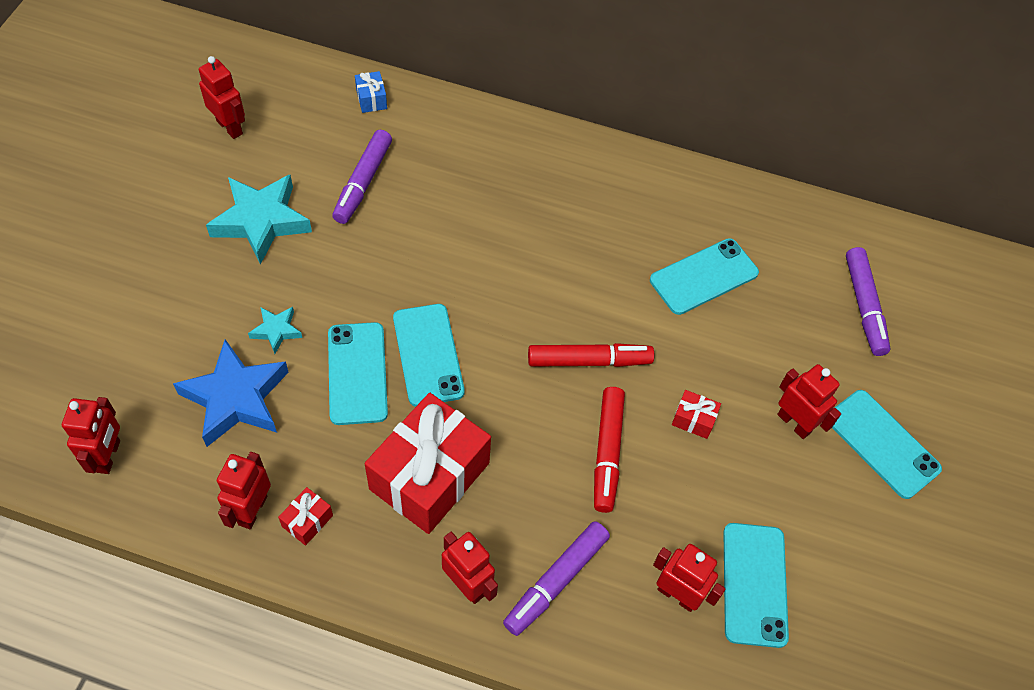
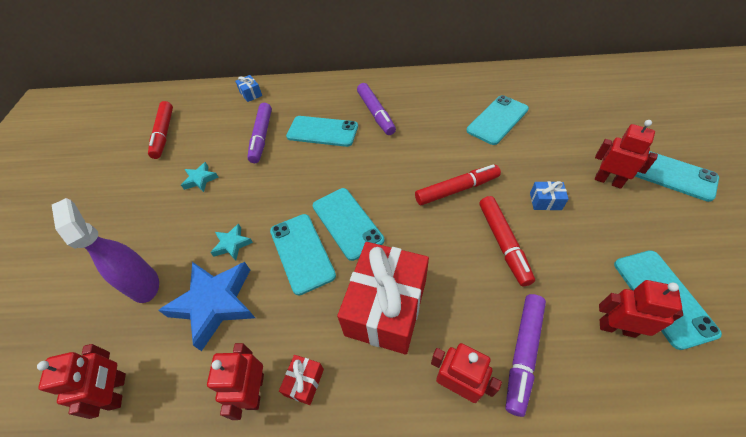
camera: 10 degrees left, 5 degrees down
(159, 343) = (144, 284): none -> purple spray bottle
(230, 127) = (164, 134): red robot -> red marker
(261, 221) = (200, 179): turquoise star -> turquoise star, size x0.49
(450, 205) = (322, 131): none -> turquoise phone
(693, 419) = (545, 201): red gift -> blue gift
(864, 306) = (598, 105): purple marker -> purple marker (376, 113)

